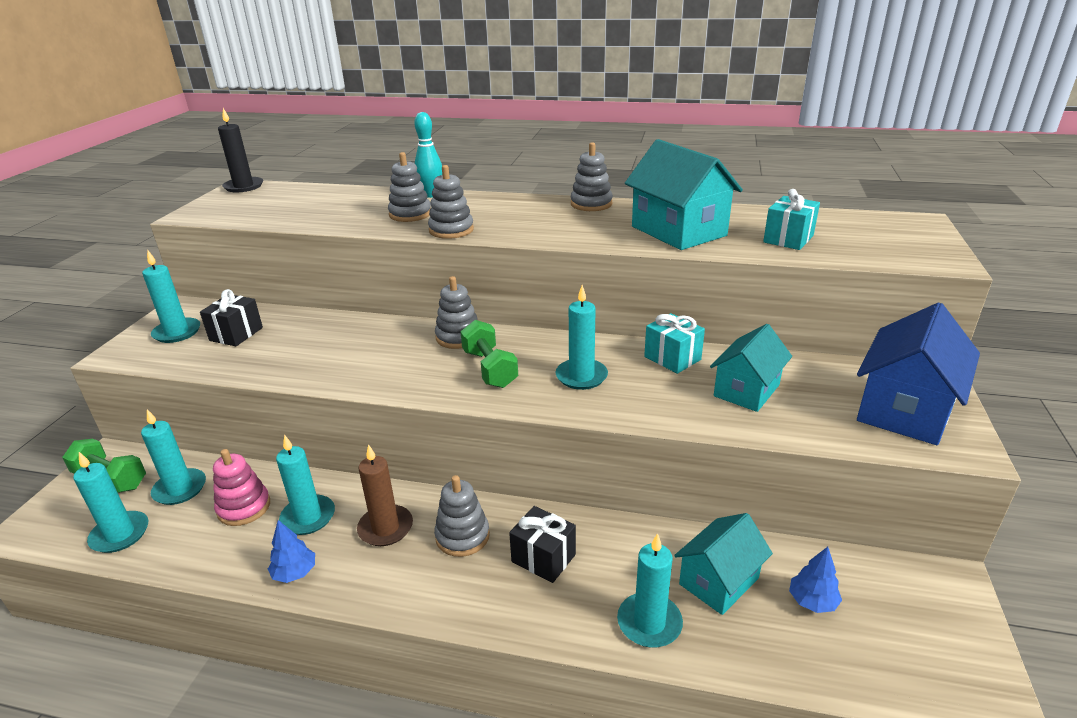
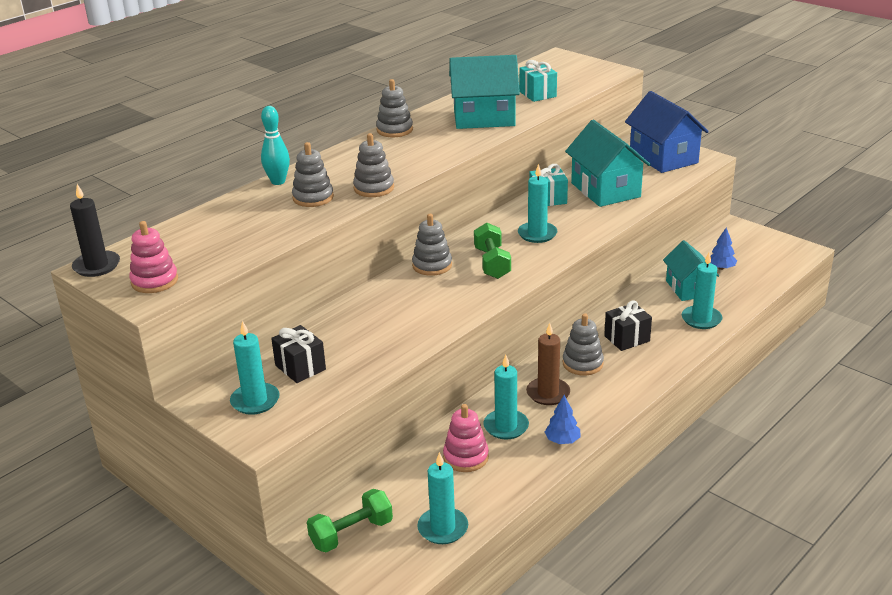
camera: 60 degrees left, 0 degrees up
(180, 489) = (407, 491): turquoise candle -> none
(224, 208) = (154, 281): none -> pink stacking toy
(489, 369) = (492, 263): green dumbbell -> green dumbbell turned 75 degrees clockwise
(746, 390) = (605, 190): turquoise house -> turquoise house, size x1.51

